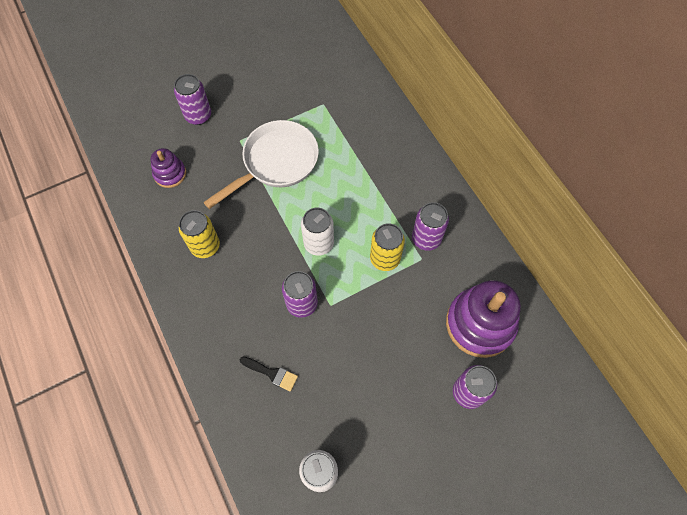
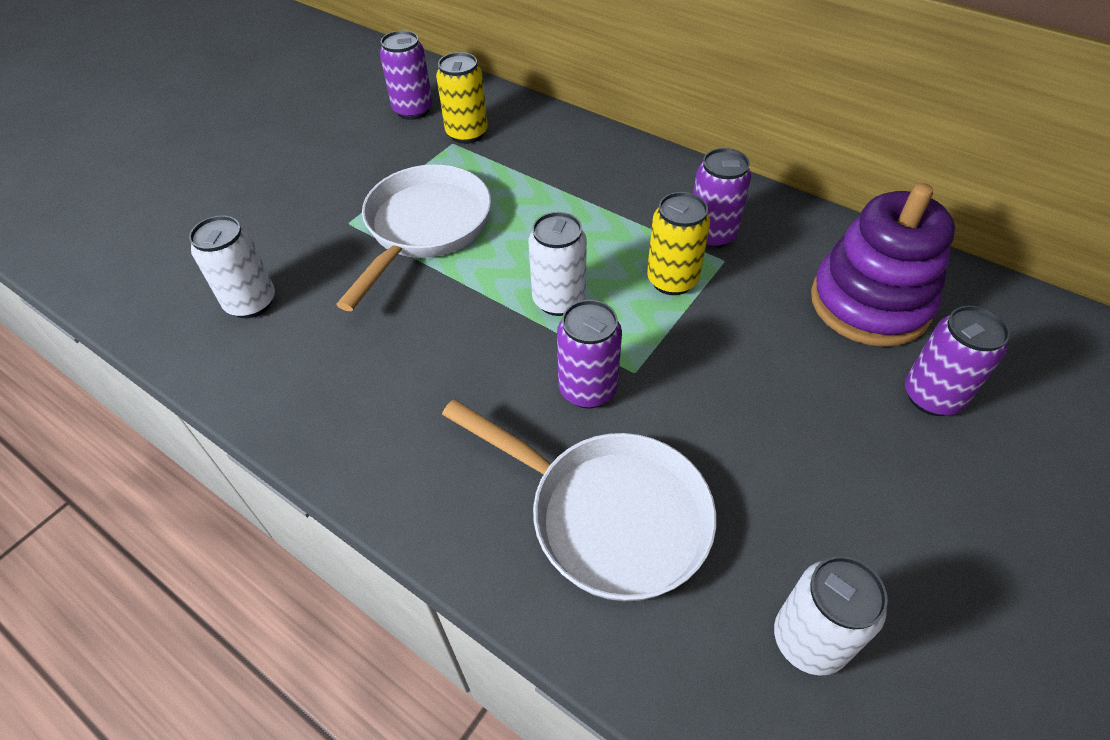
camera: 25 degrees left, 15 degrees down
(170, 174) = (251, 303): purple stacking toy -> white can
(198, 116) = (262, 216): purple can -> purple can (413, 110)
(205, 246) = (370, 376): yellow can -> yellow can (467, 133)
(272, 373) = (607, 515): black brush -> white pan

